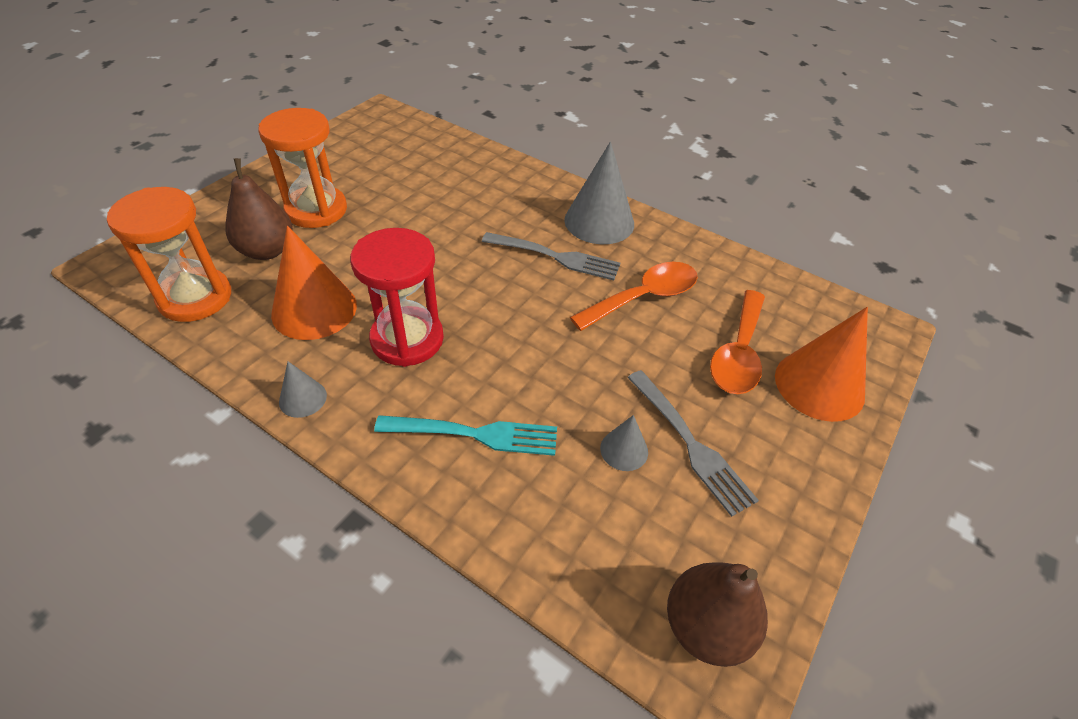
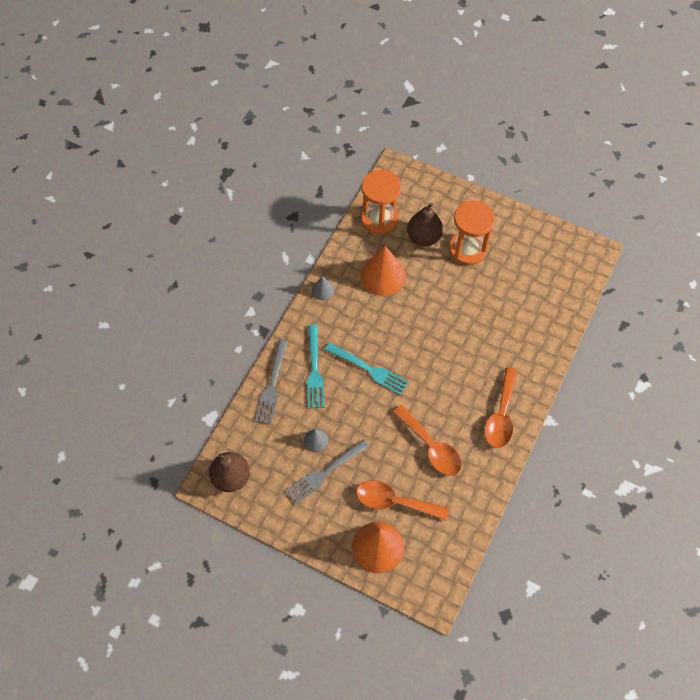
camera: 85 degrees right, 15 degrees up
(407, 339) = (370, 326): red hourglass -> none
(492, 354) = (368, 369): none -> turquoise fork
(554, 257) = (457, 392): grey fork -> grey fork (272, 384)
(599, 221) = (501, 416): grey cone -> orange spoon

